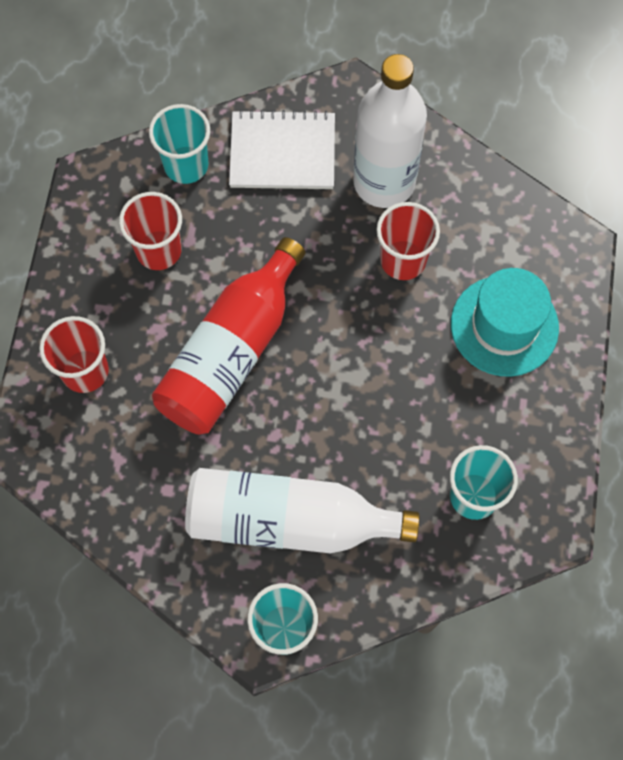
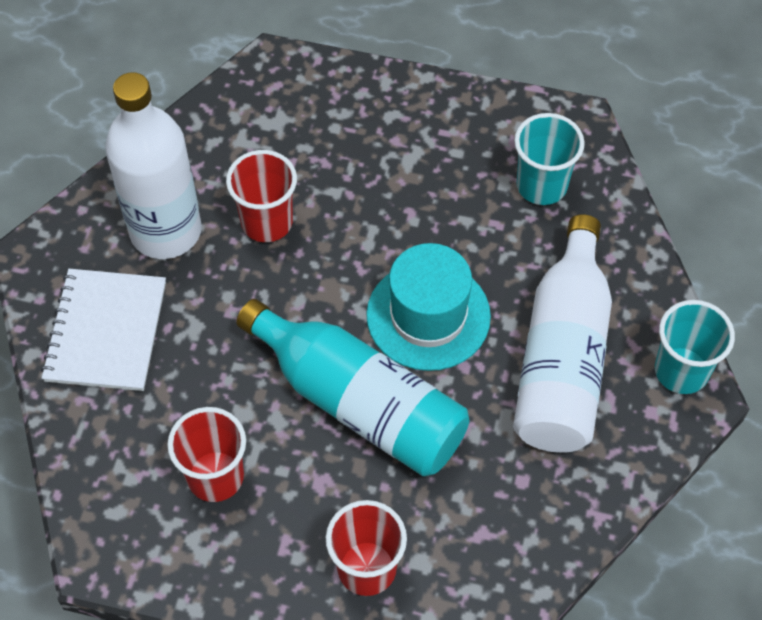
camera: 85 degrees left, 10 degrees down
(186, 165) = (102, 439): turquoise cup -> none
(231, 353) = (359, 403): red bottle -> turquoise bottle
(504, 326) = (356, 138): turquoise hat -> turquoise hat (428, 316)

